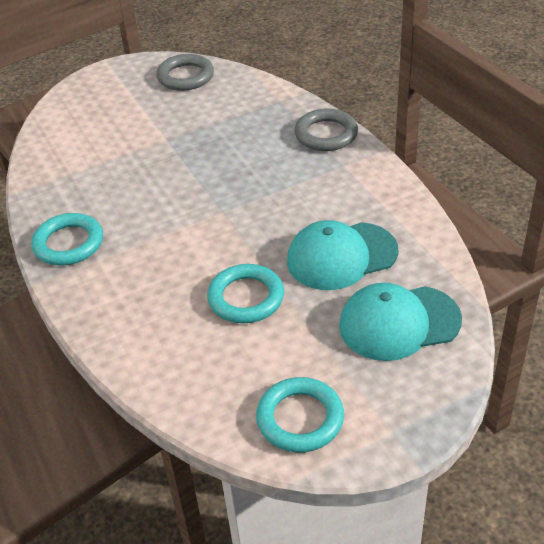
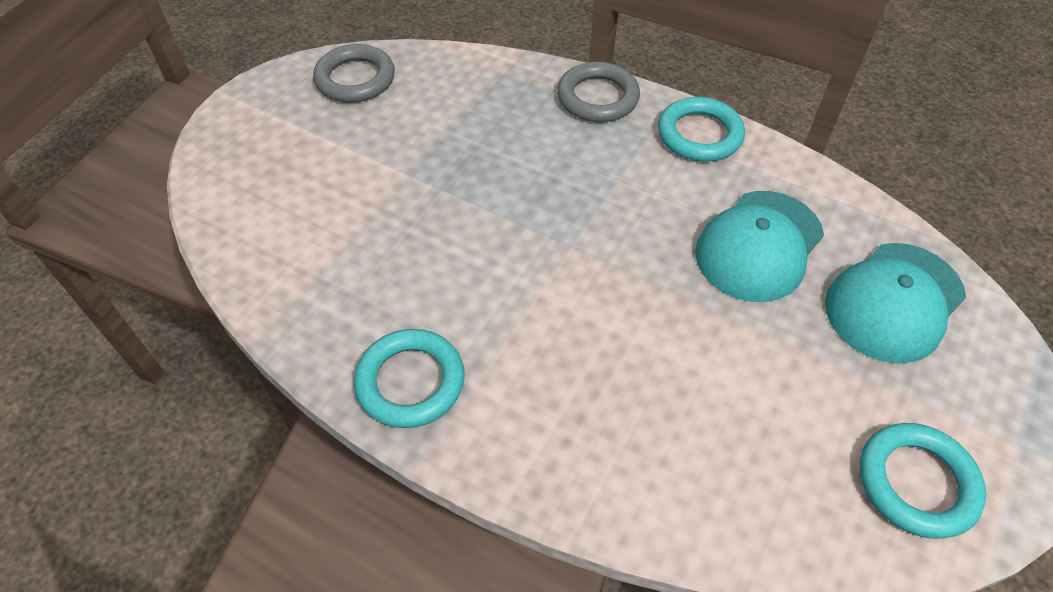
camera: 35 degrees left, 10 degrees up
(246, 298) = (707, 351): turquoise ring -> turquoise ring (699, 135)

